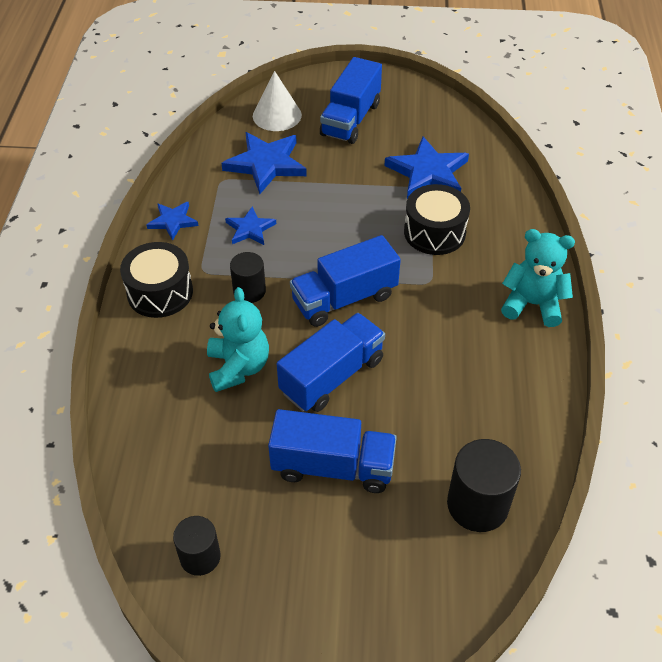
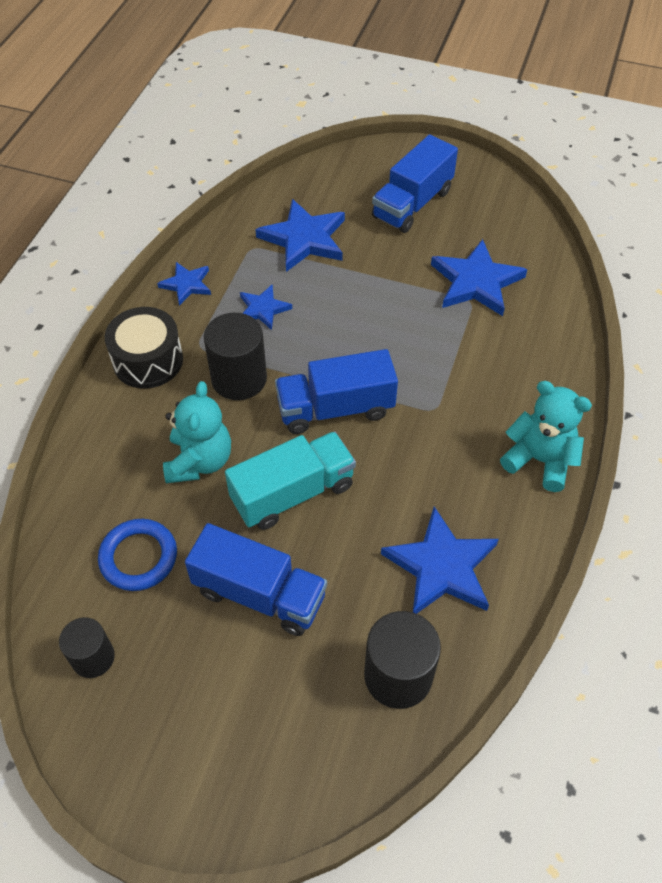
camera: 15 degrees right, 5 degrees up
(211, 461) = (138, 557): none -> blue ring
(249, 291) = (239, 378): black cylinder -> black cylinder, size x1.58
(277, 115) = (334, 185): white cone -> none
(332, 376) = (293, 493): blue truck -> turquoise truck
(434, 232) = (459, 353): black drum -> none
(482, 408) = (441, 567): none -> blue star

